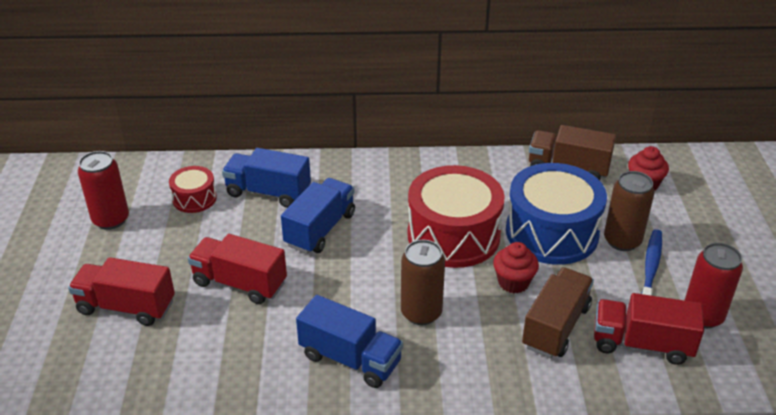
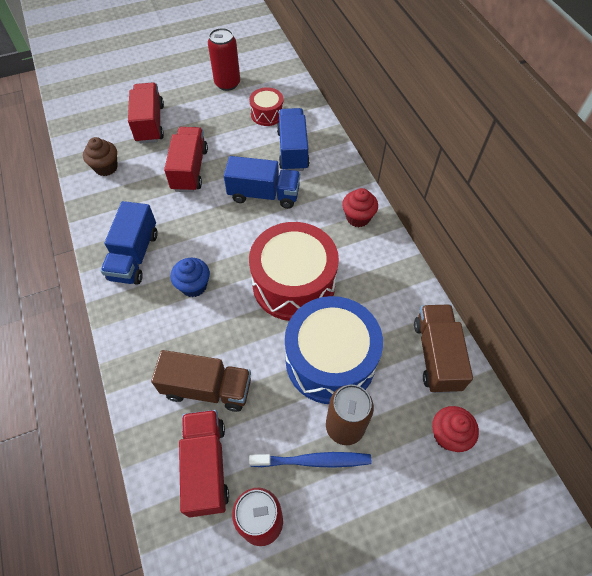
camera: 70 degrees right, 20 degrees up
(178, 366) = (106, 167): none -> brown cupcake
(421, 313) = (194, 286): brown can -> blue cupcake
(513, 282) = (251, 343): red cupcake -> red cupcake (358, 217)

